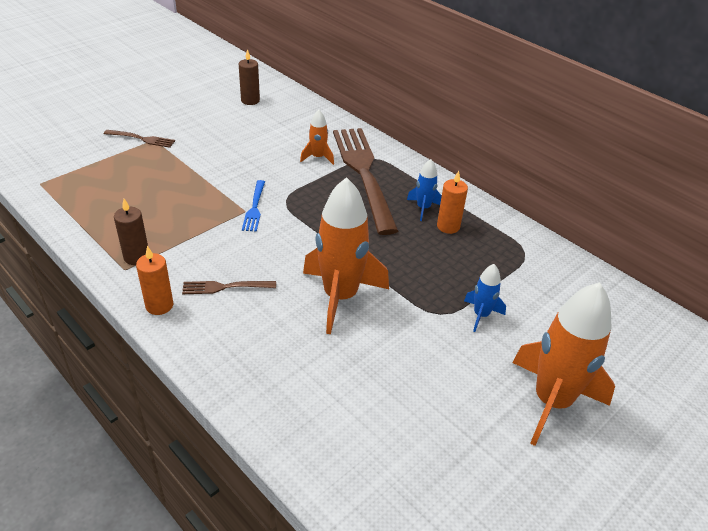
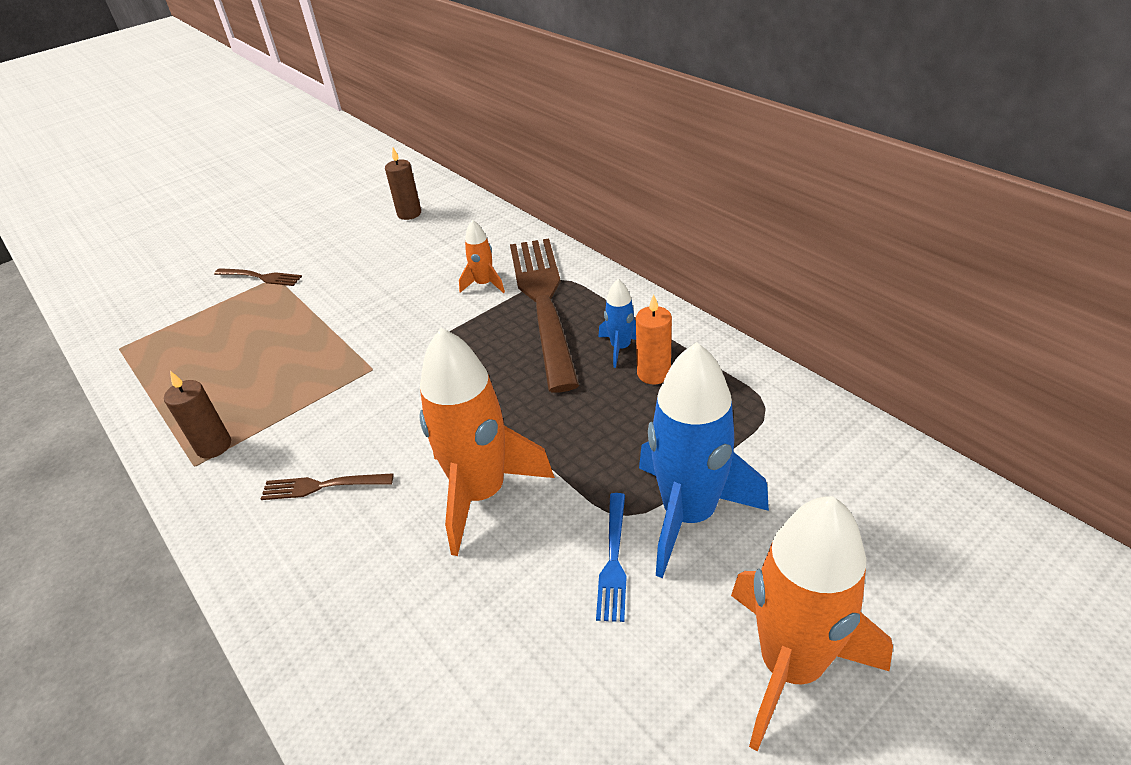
camera: 10 degrees right, 0 degrees up
(159, 305) = (226, 519): orange candle -> none
(254, 208) = (386, 363): blue fork -> blue fork (613, 560)
(481, 315) = (689, 514): blue rocket -> blue rocket, size x2.11

